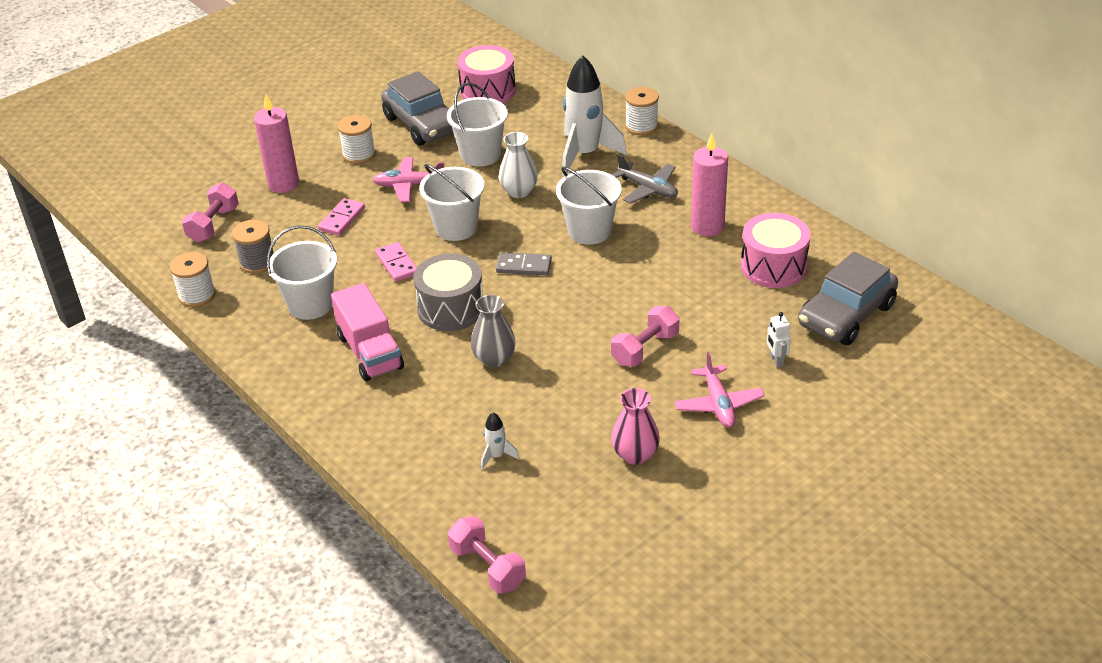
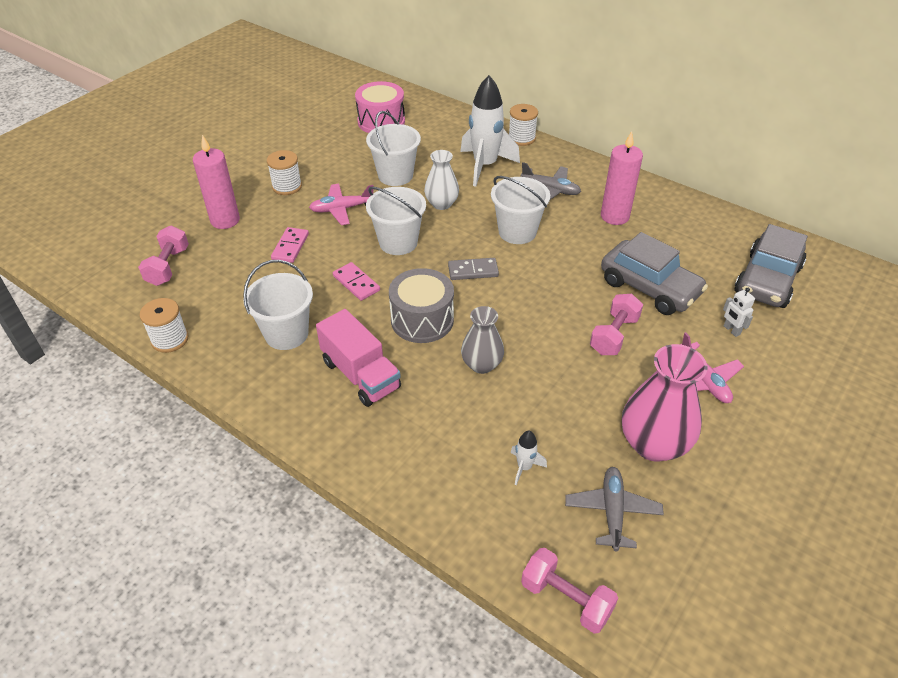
camera: 15 degrees left, 5 degrees up
(257, 262) = (221, 298): grey spool -> none
(422, 124) = (334, 155): grey car -> grey car (649, 287)
(565, 505) = (612, 512): none -> grey plane
(635, 454) = (653, 444): pink vase -> pink vase, size x1.62
(773, 266) = (686, 245): pink drum -> none

